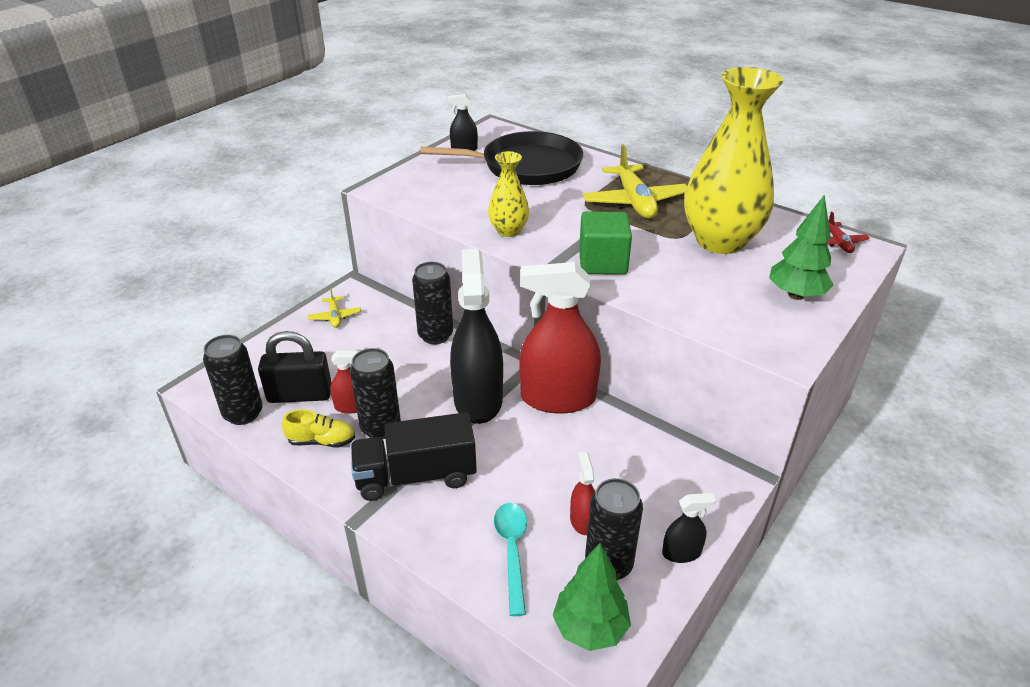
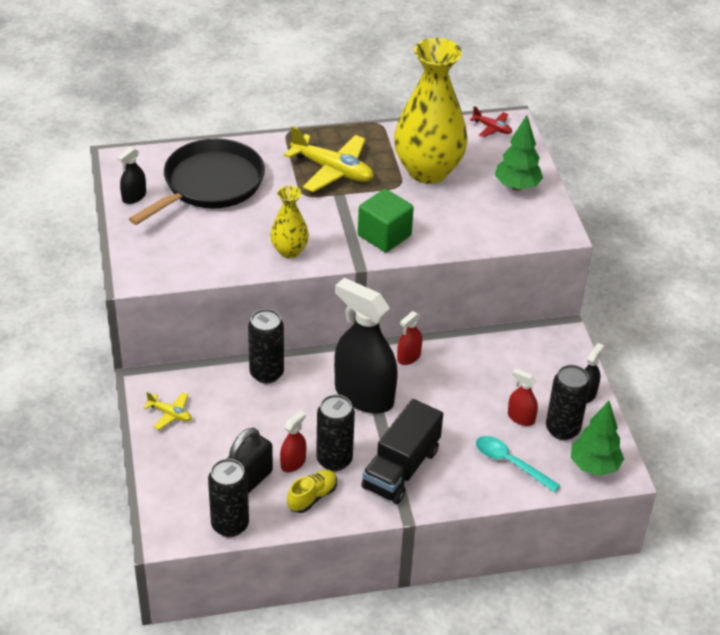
camera: 50 degrees left, 5 degrees up
(558, 398) = (409, 357): red spray bottle -> red spray bottle, size x0.44

